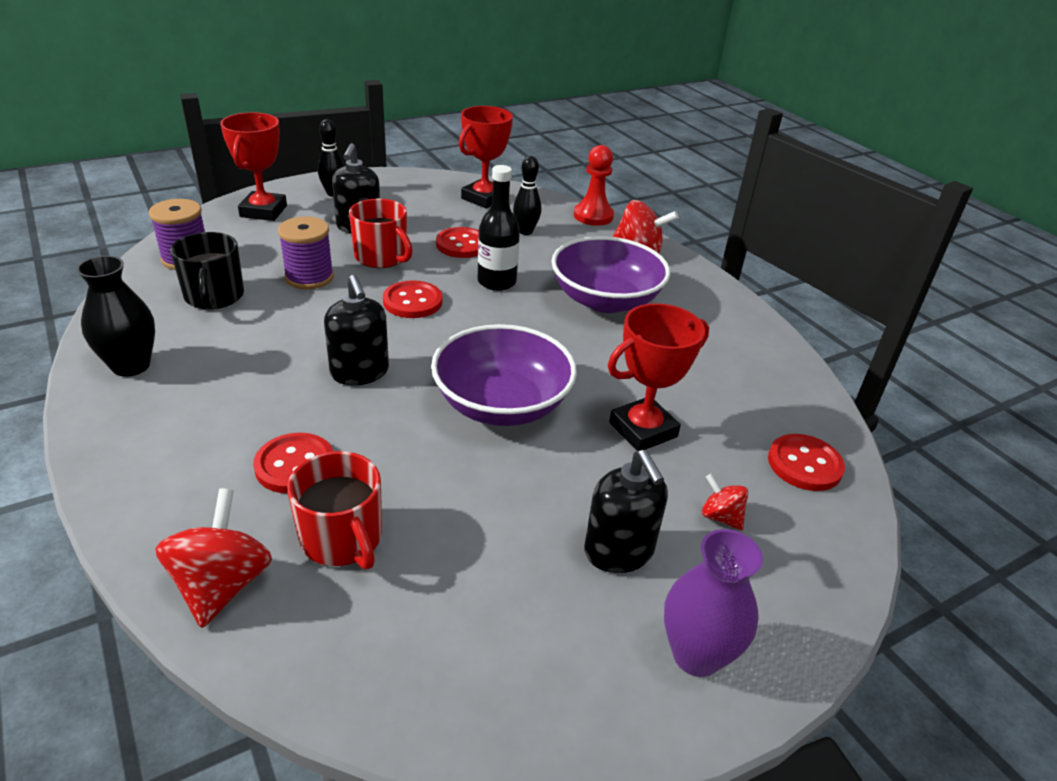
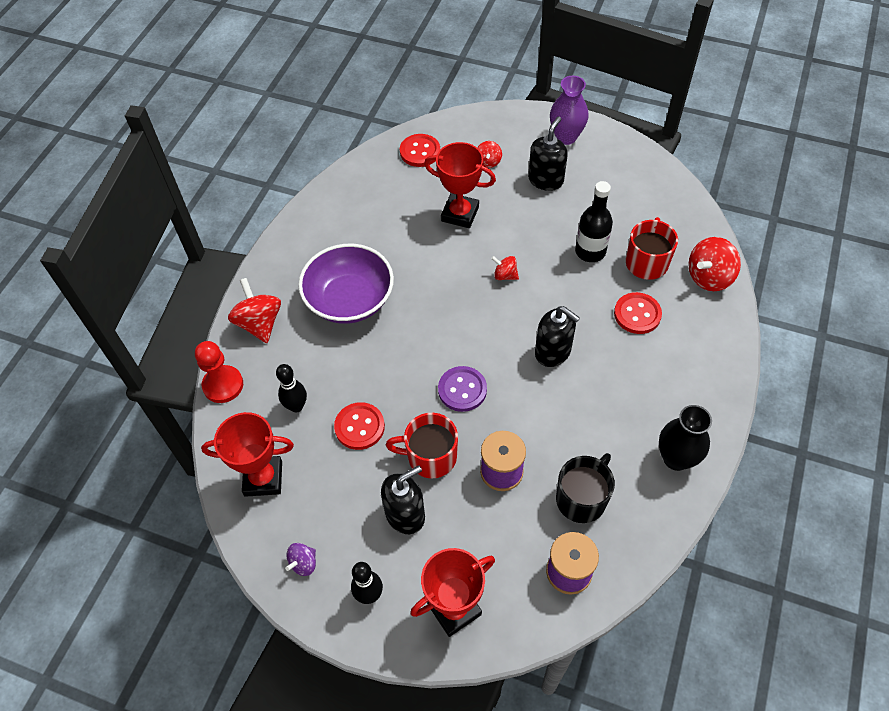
camera: 125 degrees left, 20 degrees up
(360, 372) = (553, 352): black soap dispenser -> black soap dispenser turned 105 degrees clockwise
(382, 257) = (430, 457): red mug -> red mug turned 90 degrees counterclockwise
(397, 185) = (303, 563): none -> purple spinning top
(412, 302) = (462, 390): red button -> purple button
(497, 282) = (389, 367): black bottle -> black bottle (590, 251)
(502, 404) = (505, 275): purple bowl -> red spinning top

